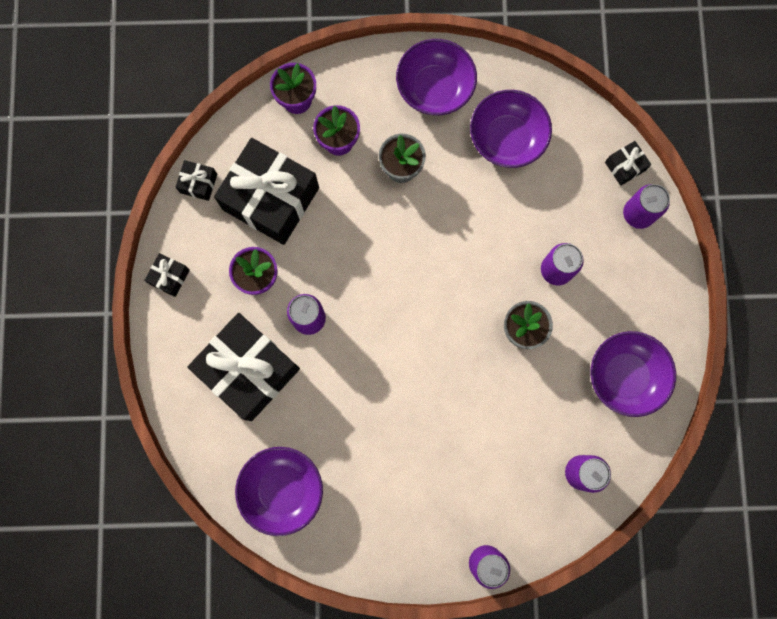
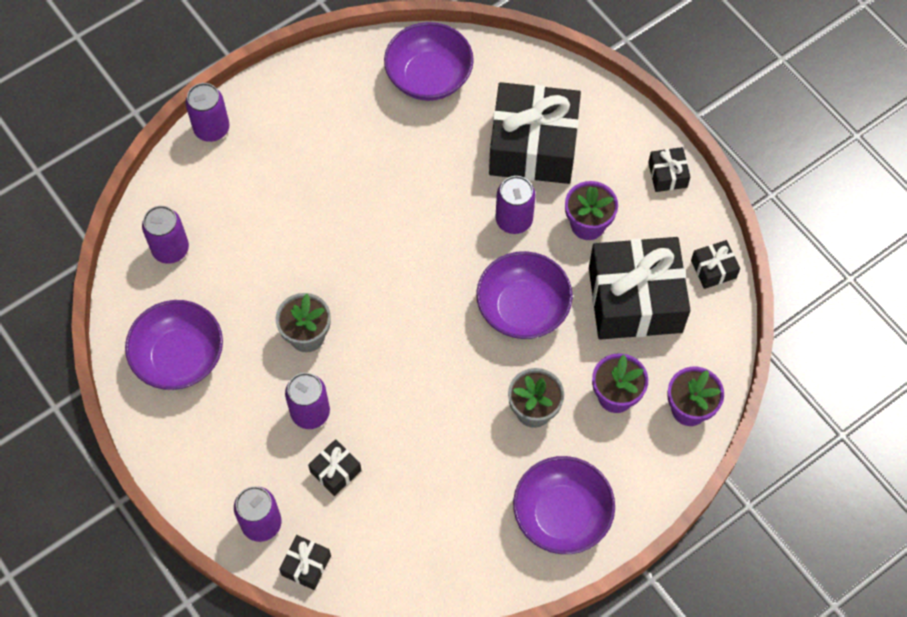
camera: 145 degrees right, 15 degrees down
(507, 138) = (449, 512): purple bowl -> purple bowl (523, 308)
(565, 216) = (335, 471): none -> black gift

